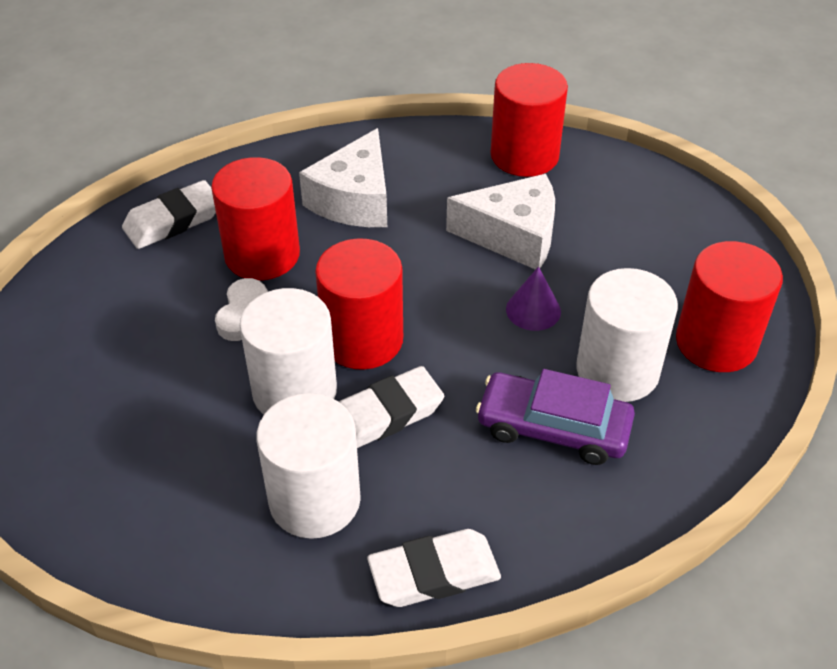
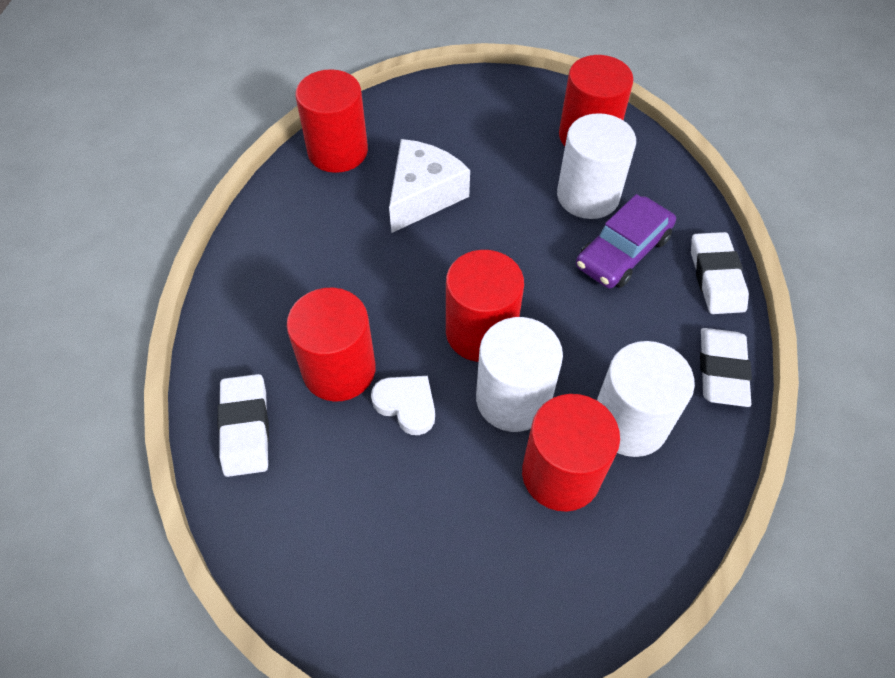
camera: 65 degrees left, 10 degrees up
(223, 457) = (561, 474): none -> red cylinder
(354, 200) = (313, 279): white cheese -> none
(385, 415) = (566, 346): white eraser -> white eraser (716, 277)
(533, 310) = (507, 216): purple cone -> none

